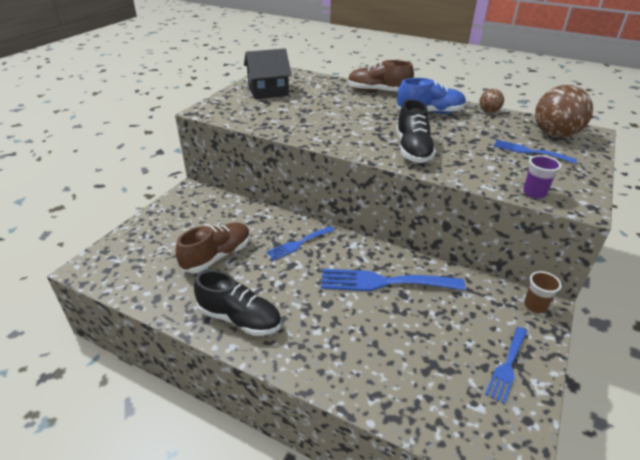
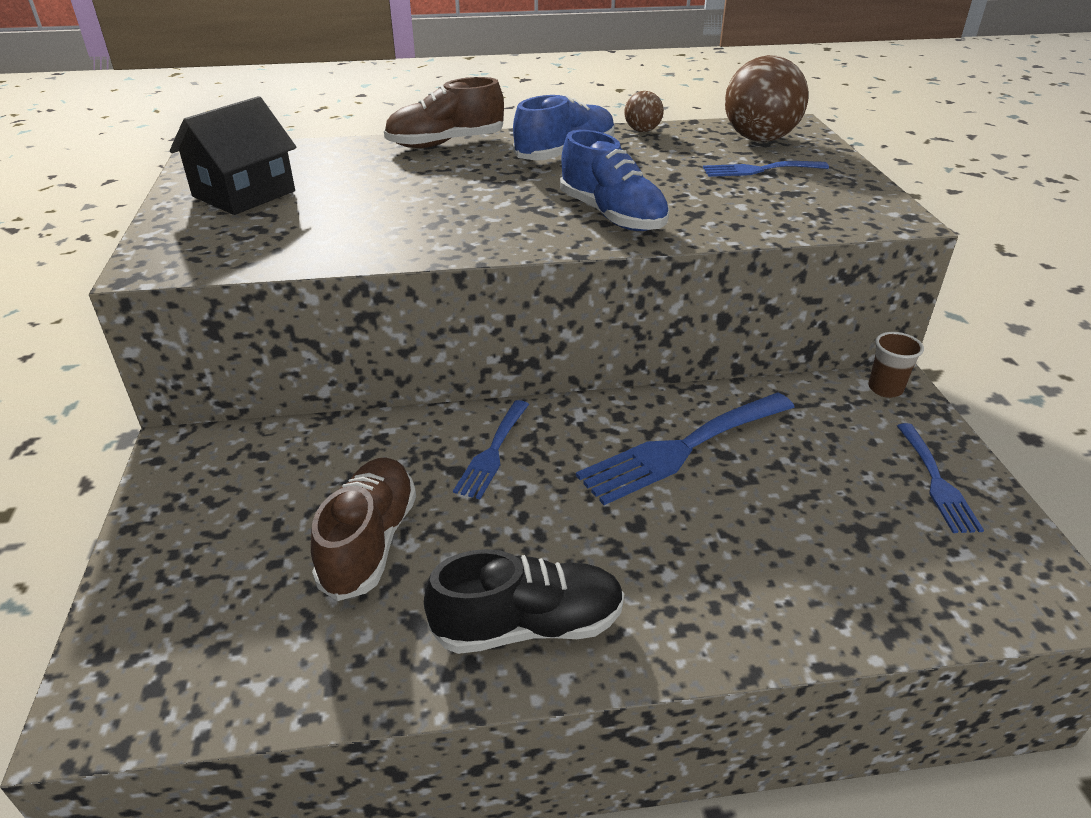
camera: 35 degrees left, 0 degrees up
(413, 150) = (612, 216): black shoe -> blue shoe
(534, 193) = (833, 222): purple cup -> none

